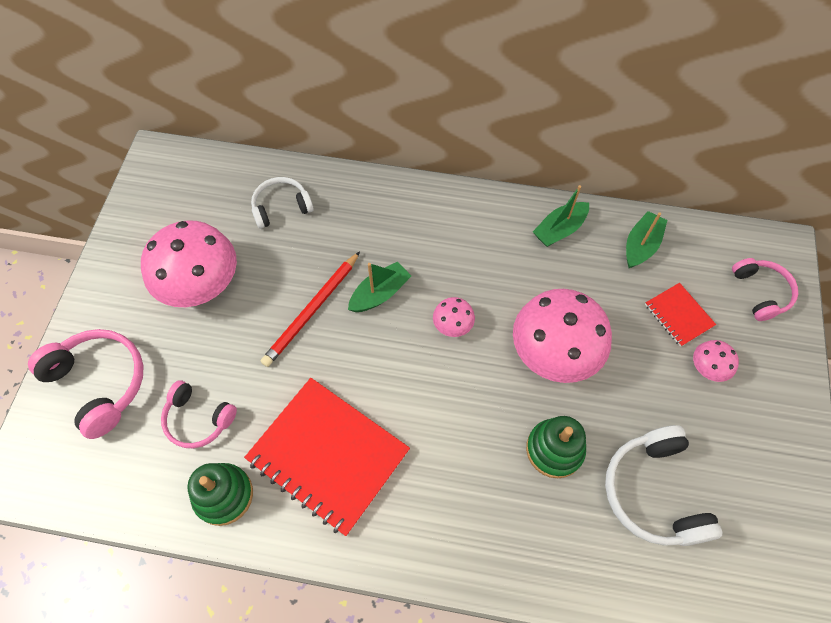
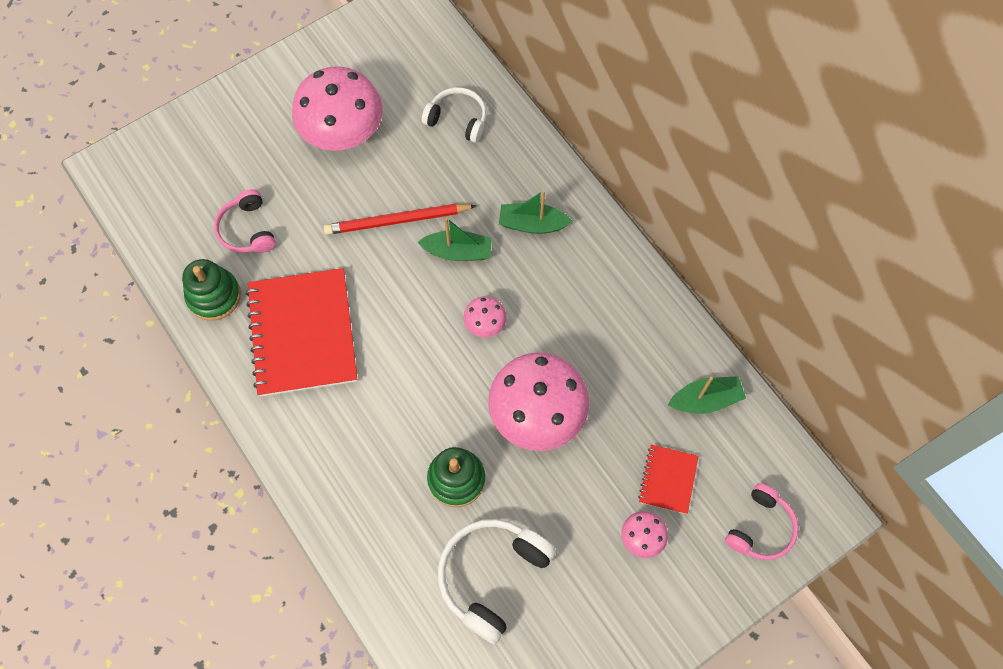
camera: 45 degrees right, 5 degrees up
(99, 383) = (211, 146): pink headphones -> none
(559, 230) = (653, 327): green boat -> green boat (532, 224)

